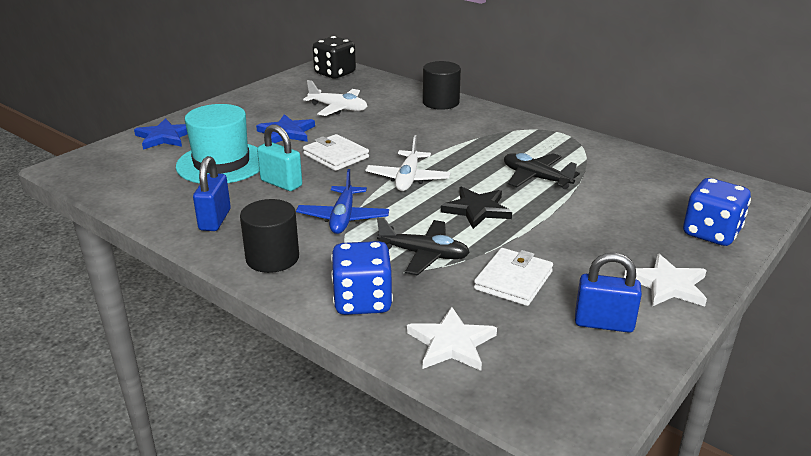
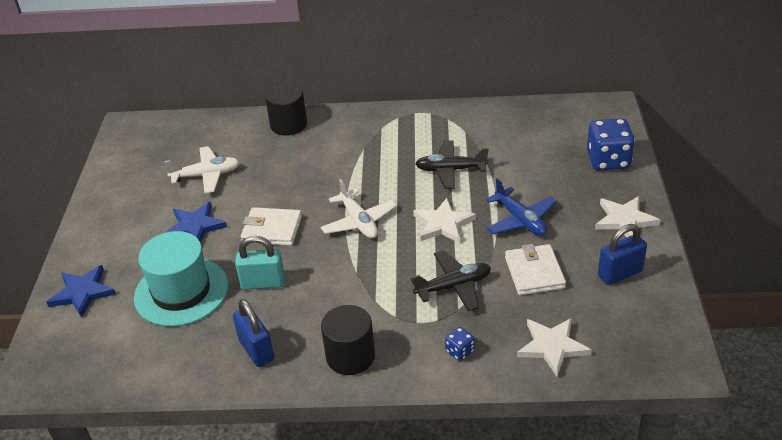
camera: 35 degrees left, 10 degrees up
(335, 73) = (148, 134): black dice -> none
(343, 218) = (356, 288): blue plane -> blue plane (520, 220)
(362, 301) = (460, 351): blue dice -> blue dice, size x0.47
(477, 210) = (443, 224): black star -> white star

